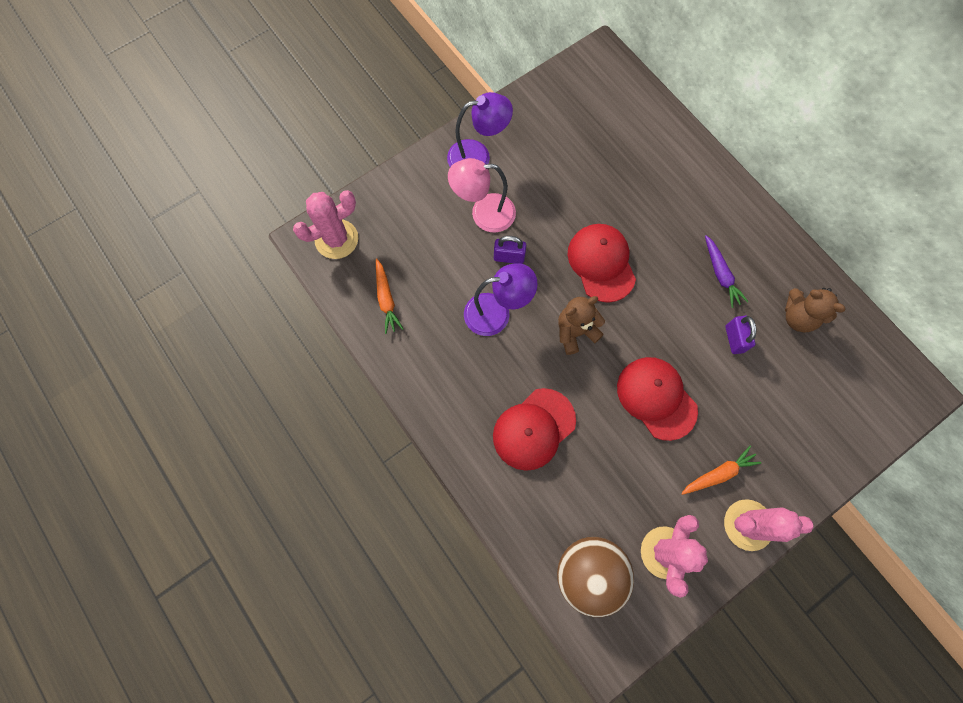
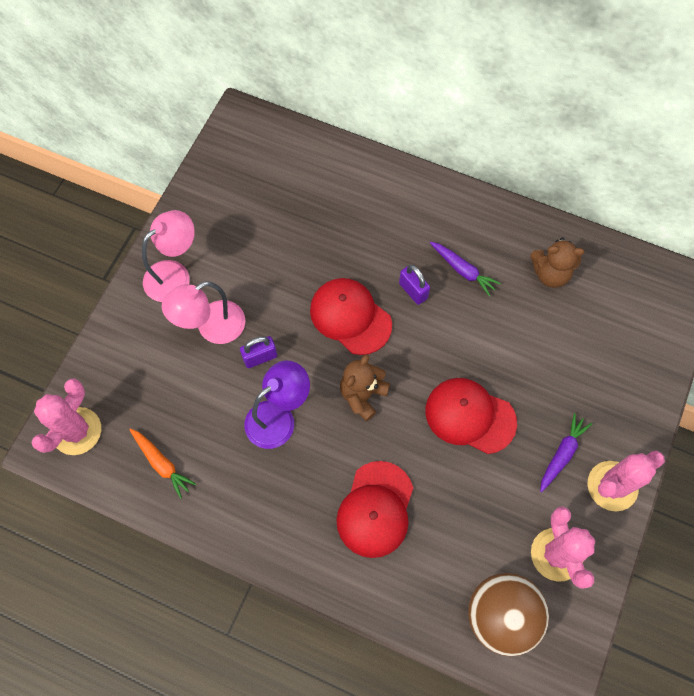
camera: 30 degrees left, 5 degrees down
(478, 156) = (175, 275): purple lamp -> pink lamp
(718, 473) = (562, 454): orange carrot -> purple carrot
(734, 339) = (507, 323): purple padlock -> purple padlock (413, 291)

